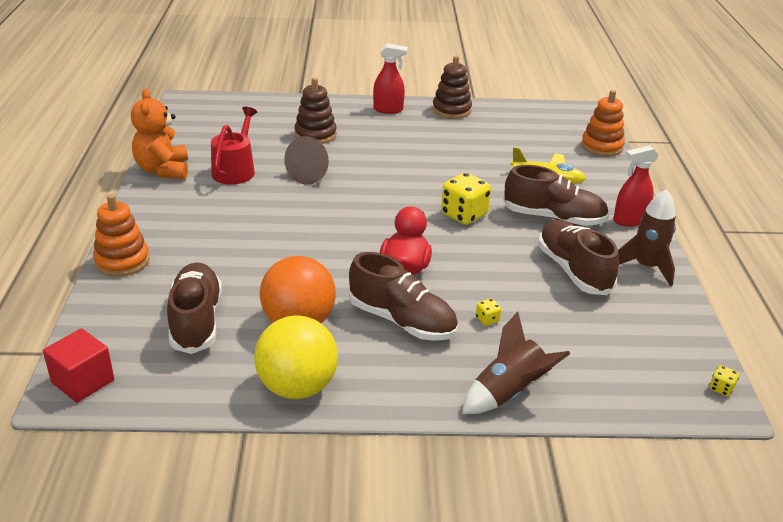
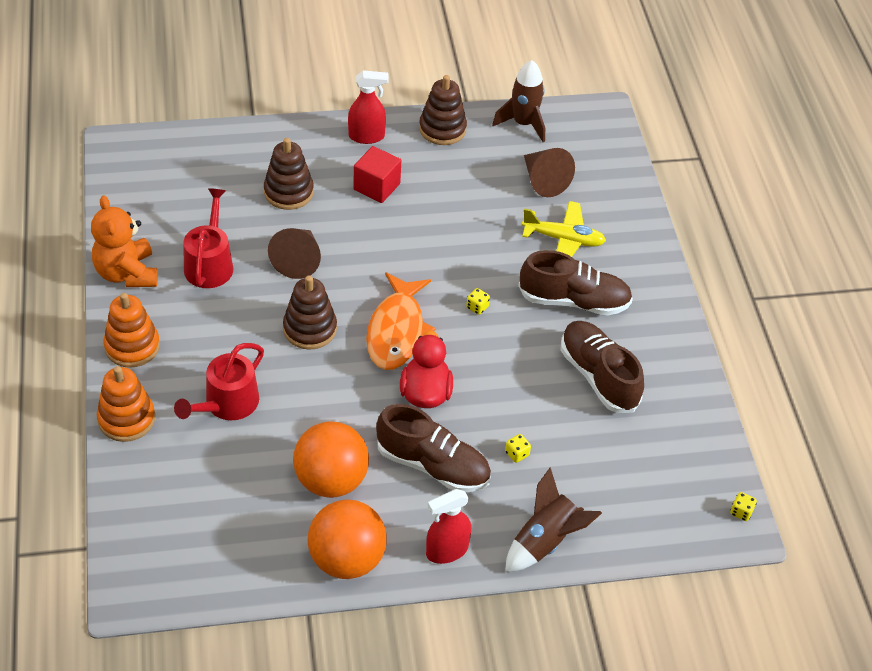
camera: 10 degrees left, 15 degrees up
(83, 381) = (140, 578): red cube -> red cube (376, 187)
(196, 321) = (228, 490): brown shoe -> none
(218, 259) = (227, 404): none -> red watering can
(297, 387) = (347, 559): yellow ball -> orange ball
(309, 216) = (310, 329): none -> brown stacking toy
(387, 224) = (397, 331): none -> orange fish
(464, 215) = (477, 307): yellow dice -> yellow dice, size x0.44
(533, 144) = (543, 180): none -> brown cone
(601, 146) = (622, 177): orange stacking toy -> orange stacking toy (132, 346)
(629, 220) = (654, 295): red spray bottle -> red spray bottle (446, 551)
(646, 267) = (672, 362): brown rocket -> brown rocket (523, 123)

